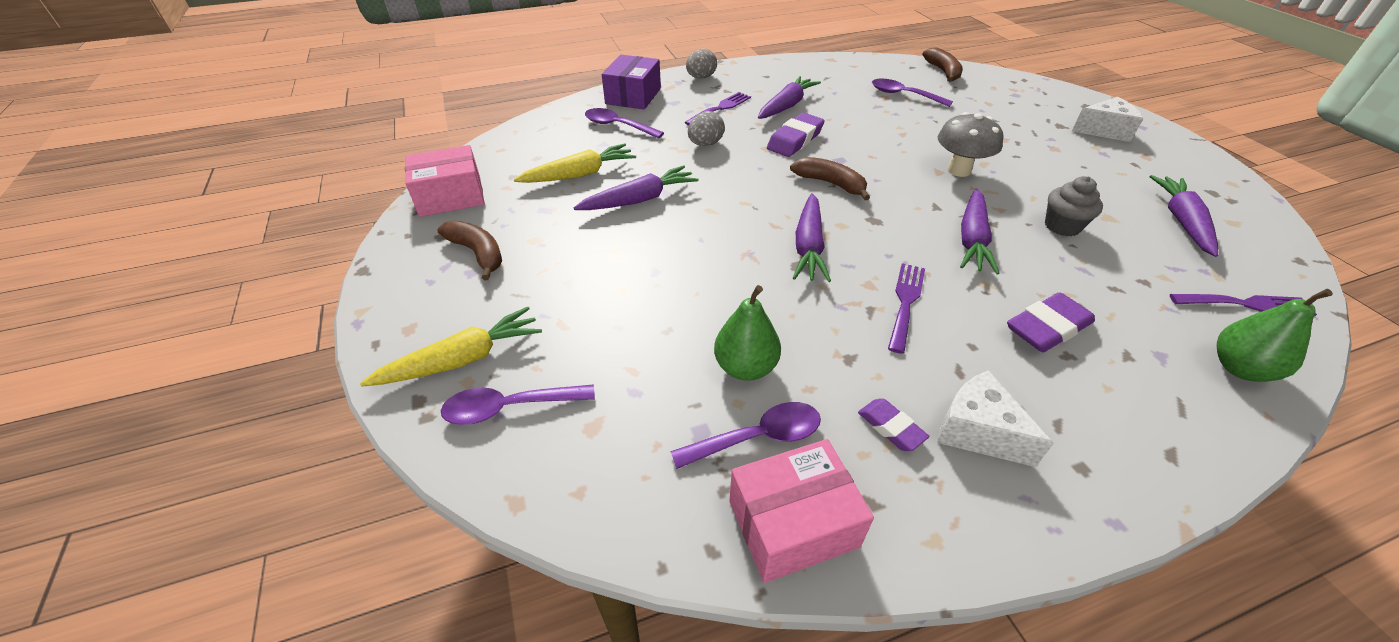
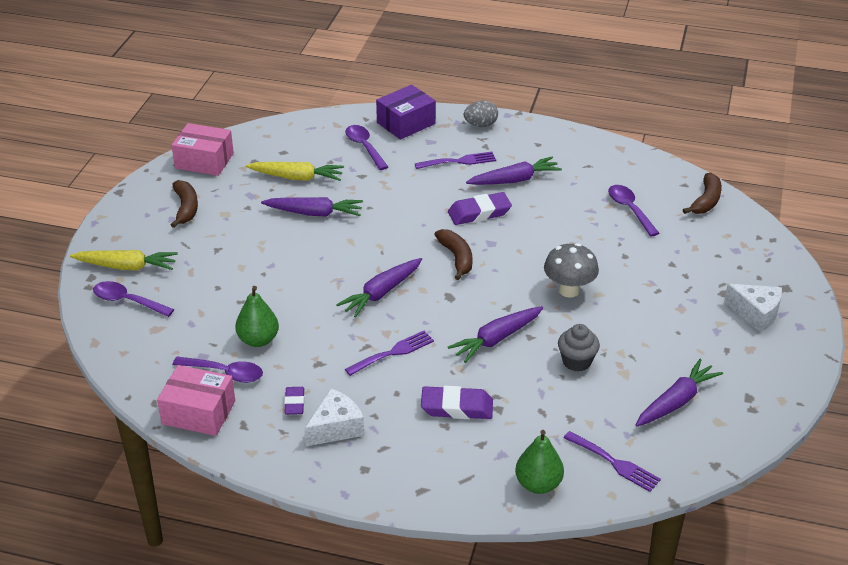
camera: 35 degrees right, 5 degrees down
(705, 144) = (409, 189): grey egg -> none
(977, 431) = (336, 428): white cheese -> white cheese turned 60 degrees clockwise

